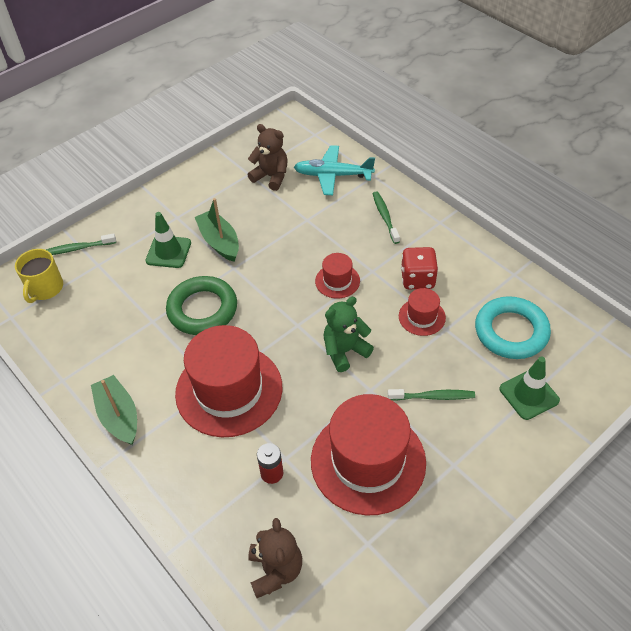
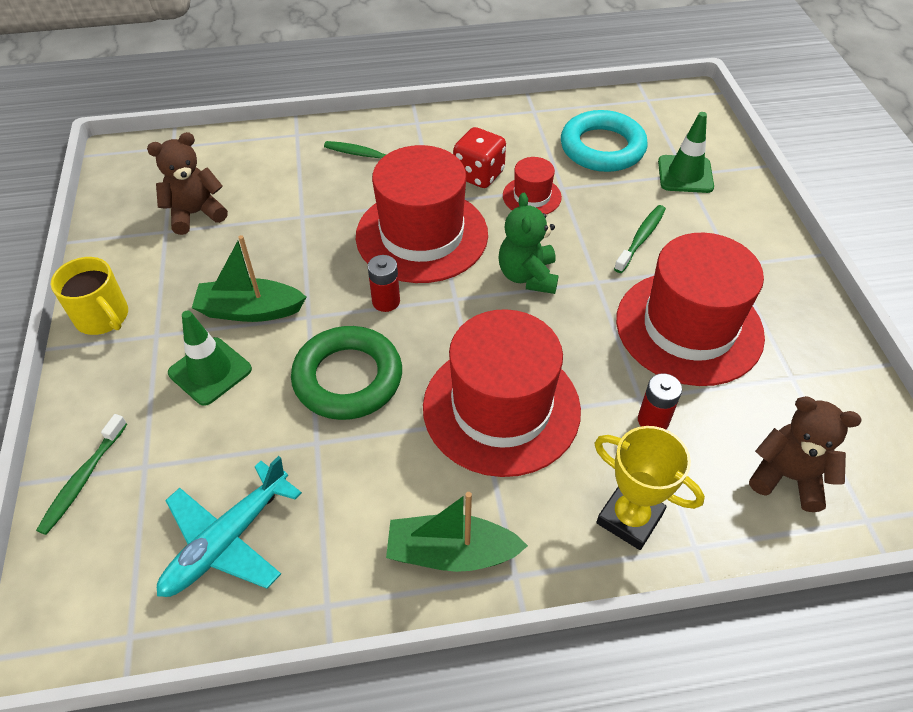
camera: 60 degrees left, 0 degrees up
(45, 288) = (119, 558): yellow mug -> yellow mug (103, 317)
(190, 491) = (629, 518): none -> yellow trophy
(270, 294) = (386, 301): none -> red battery
(333, 175) = (258, 163): turquoise plane -> turquoise plane (227, 540)
(337, 281) = (422, 235): red hat -> red hat, size x2.15

